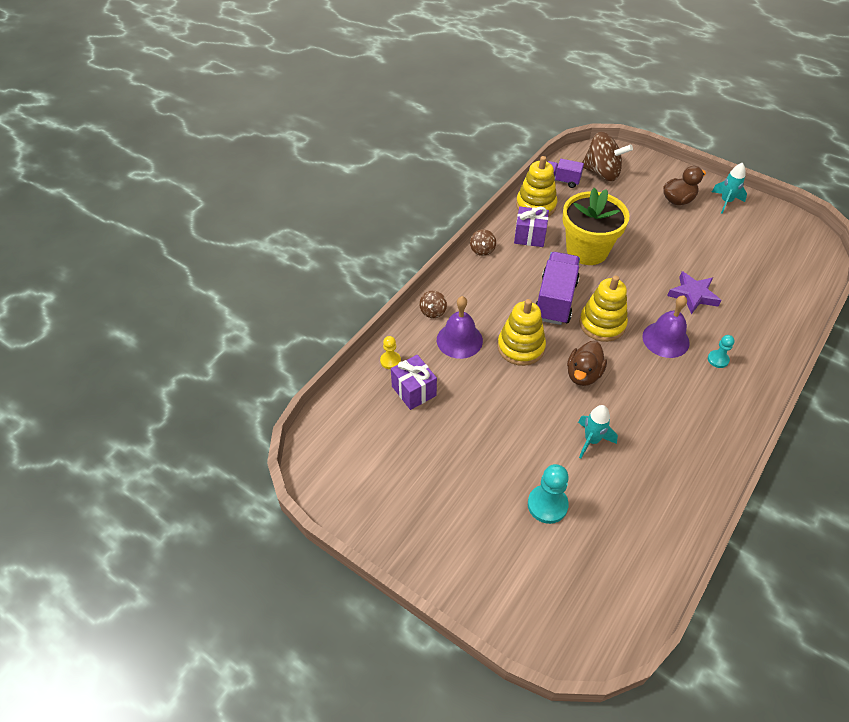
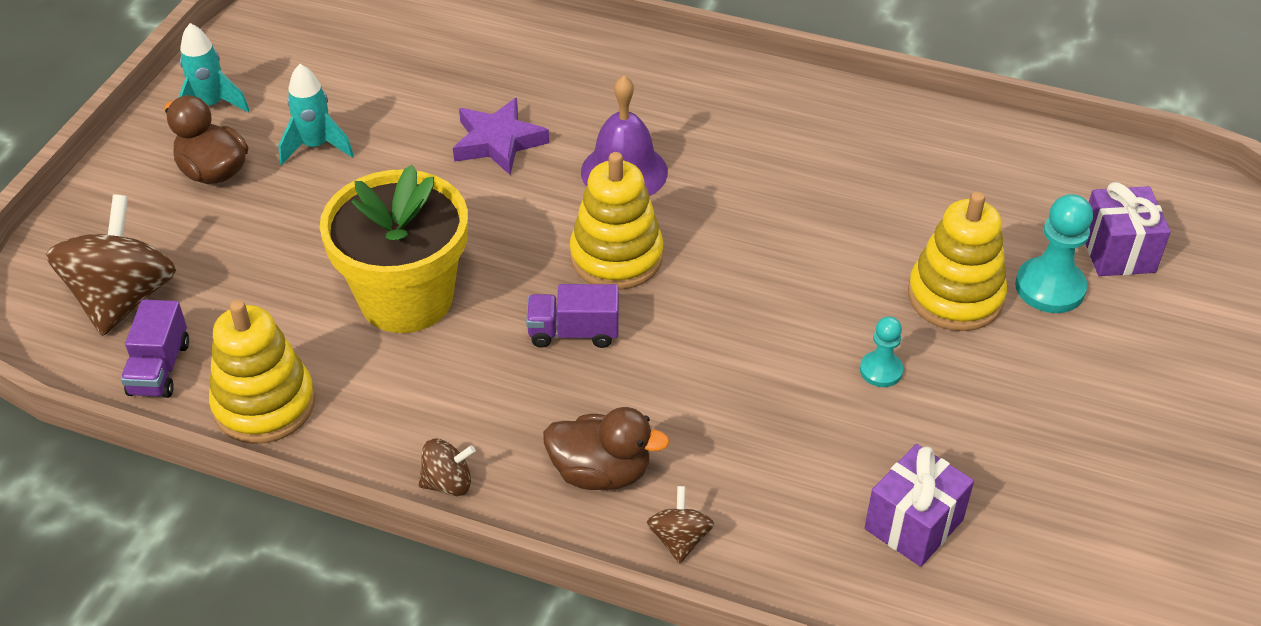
camera: 105 degrees left, 5 degrees down
(390, 361) = (854, 587): yellow pawn -> none
(433, 311) = (679, 539): brown spinning top -> brown spinning top turned 90 degrees counterclockwise
(459, 340) = (745, 473): purple bell -> none
(520, 347) = (724, 369): yellow stacking toy -> yellow stacking toy (955, 296)
(529, 236) = (380, 401): purple gift -> purple gift (1117, 251)
(555, 300) = (573, 332): purple truck -> purple truck, size x0.56
(583, 374) = (754, 271): brown duck -> brown duck (601, 472)
(591, 440) = (894, 247): turquoise rocket -> turquoise rocket (316, 146)
(718, 359) = (647, 109): turquoise pawn -> turquoise pawn (881, 370)

